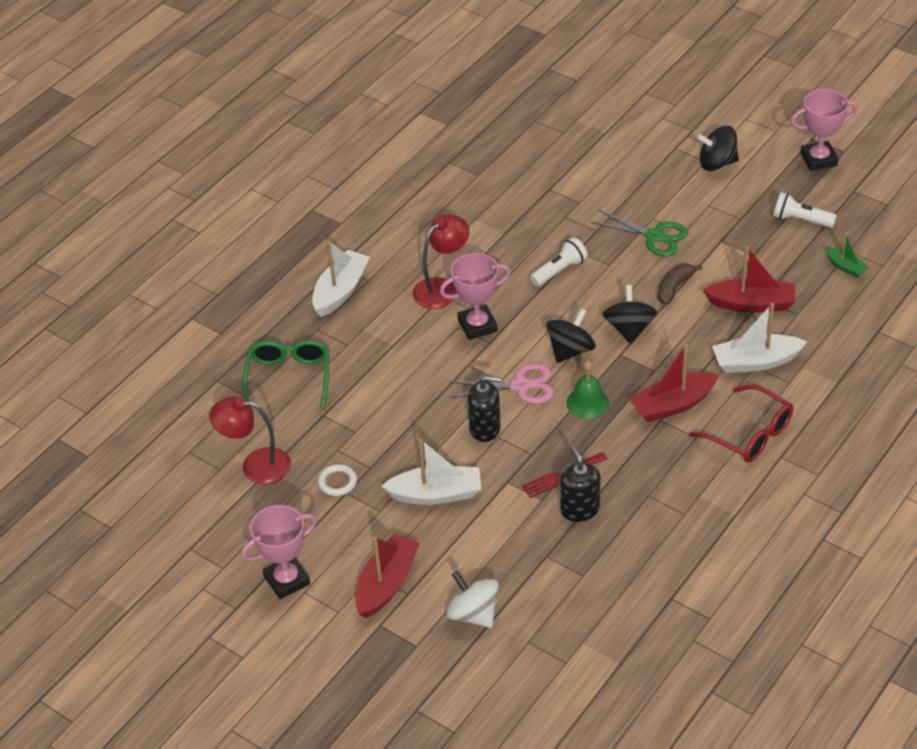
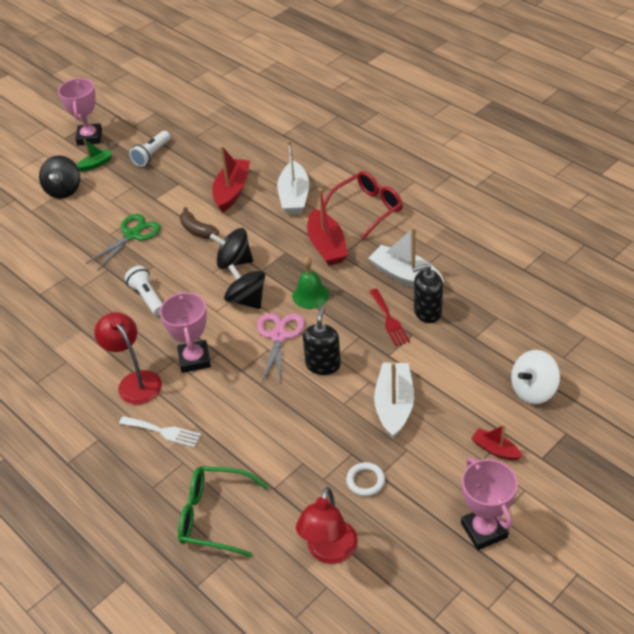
camera: 80 degrees left, 0 degrees up
(340, 291) = (105, 463): white boat -> white boat (405, 276)
(382, 322) = (163, 432): none -> white fork
(387, 584) = (495, 449): red boat -> red boat, size x0.55
(845, 267) = (212, 140): green boat -> green boat (96, 164)

